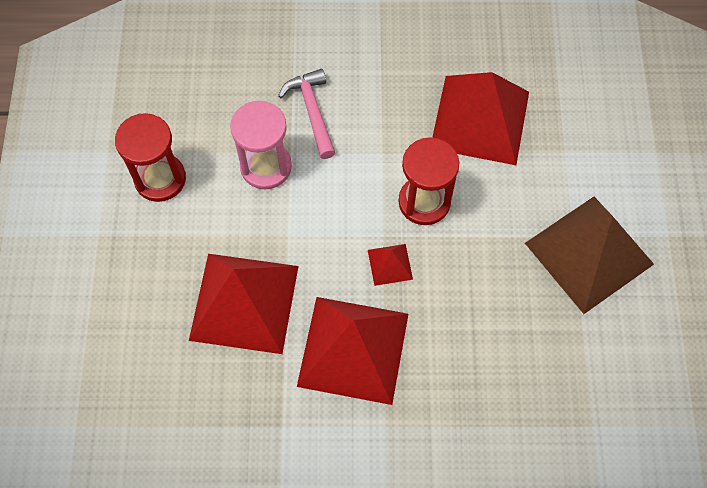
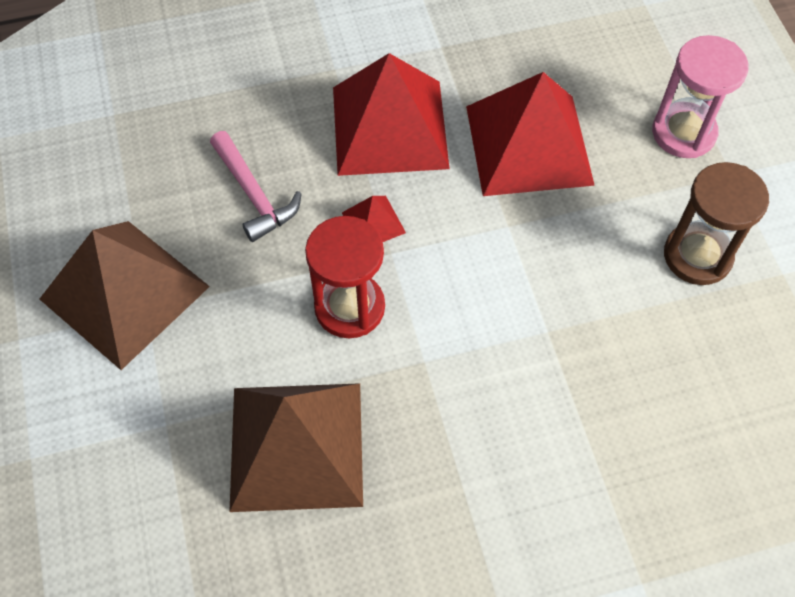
camera: 165 degrees right, 5 degrees down
(160, 179) = (697, 256): red hourglass -> brown hourglass
(266, 167) = (571, 303): pink hourglass -> pink hourglass (683, 133)
(312, 111) = (540, 397): pink hammer -> pink hammer (253, 194)
(480, 119) = (296, 446): red pyramid -> brown pyramid

